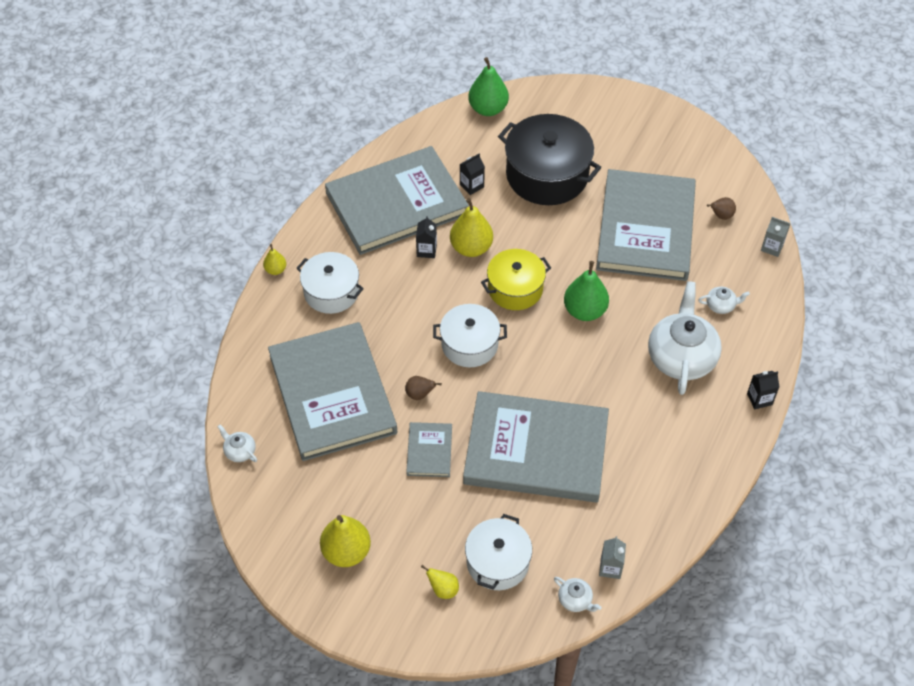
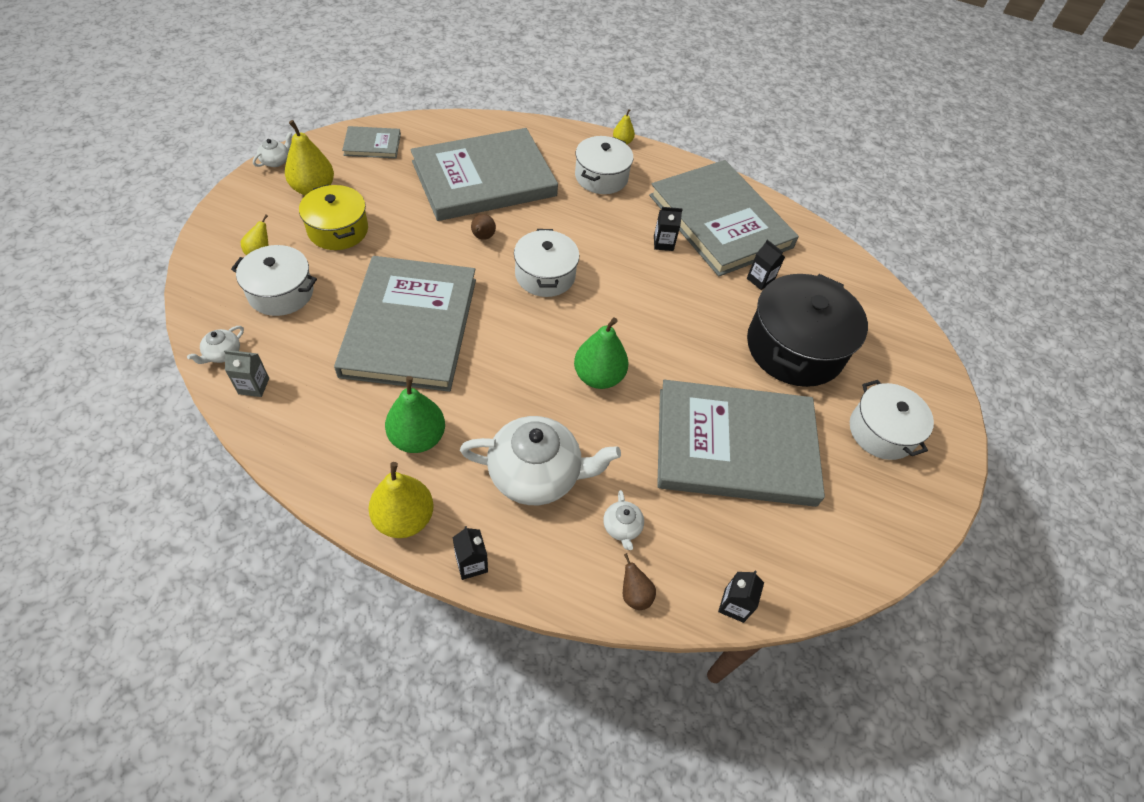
camera: 80 degrees right, 0 degrees up
(239, 451) = (425, 126): white teapot -> white teapot (276, 161)
(429, 451) = (416, 244): grey book -> grey book (372, 144)
(471, 248) = (673, 278): yellow pear -> yellow pear (404, 518)
(488, 109) = (878, 296): green pear -> green pear (417, 438)
(515, 289) = (622, 314): yellow pot -> yellow pot (338, 230)
(625, 138) = (881, 431): none -> white pot
(721, 216) = (777, 539): brown pear -> brown pear (634, 594)
(772, 247) = (734, 605): grey carton -> black carton

